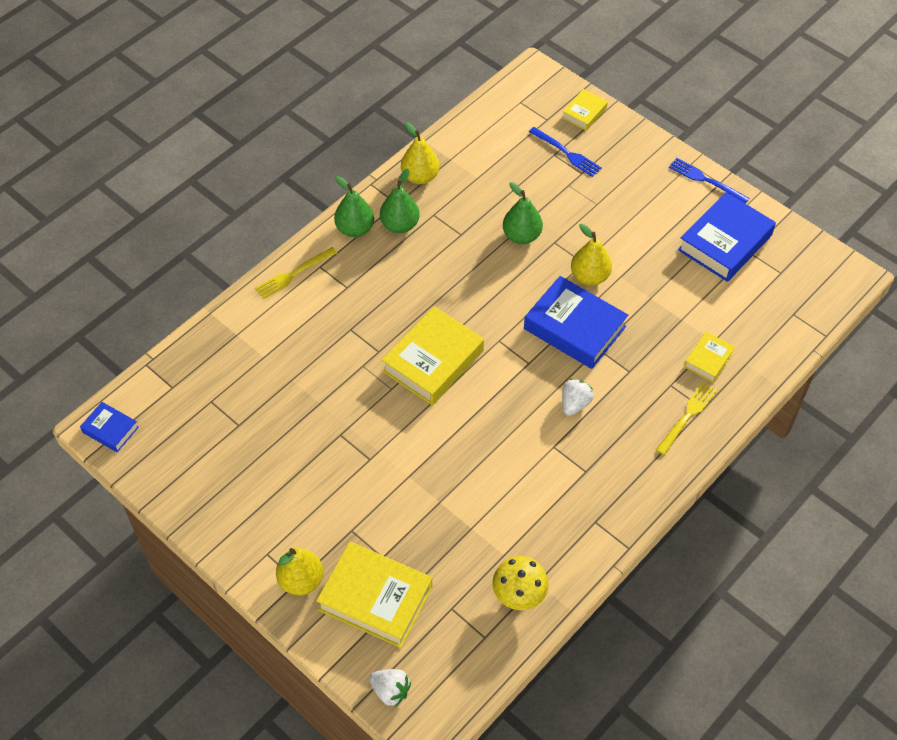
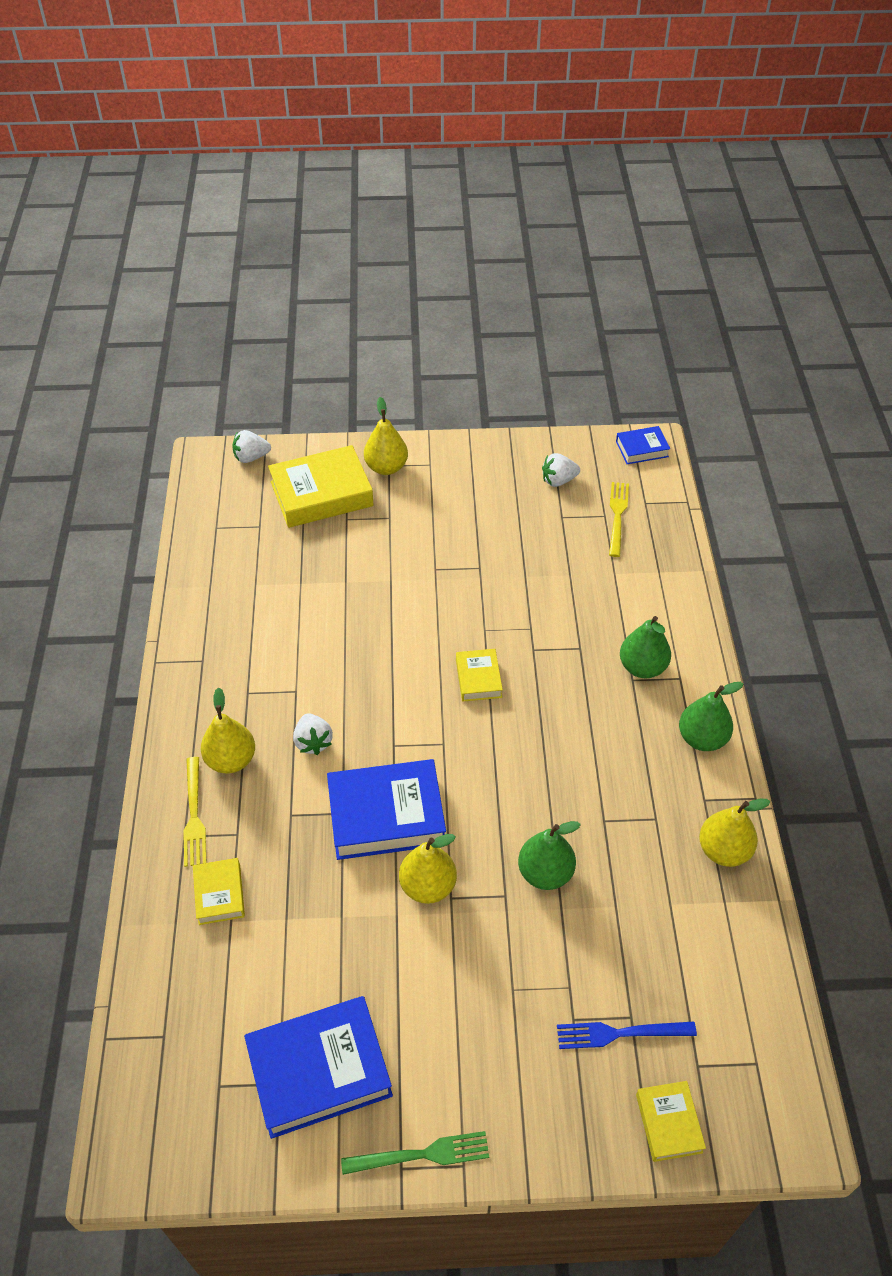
camera: 135 degrees right, 5 degrees down
(200, 455) = (558, 480): none -> white strawberry
(293, 274) = (690, 652): yellow fork -> yellow fork (617, 515)
(400, 225) = (670, 779): green pear -> green pear (642, 667)
(433, 361) = (478, 678): yellow book -> yellow book, size x0.52
(519, 595) = (216, 568): yellow mushroom -> none
(636, 433) = (231, 760): none -> yellow pear
(705, 180) = (423, 1154): blue fork -> green fork
(725, 242) = (319, 1071): blue book -> blue book turned 75 degrees clockwise

